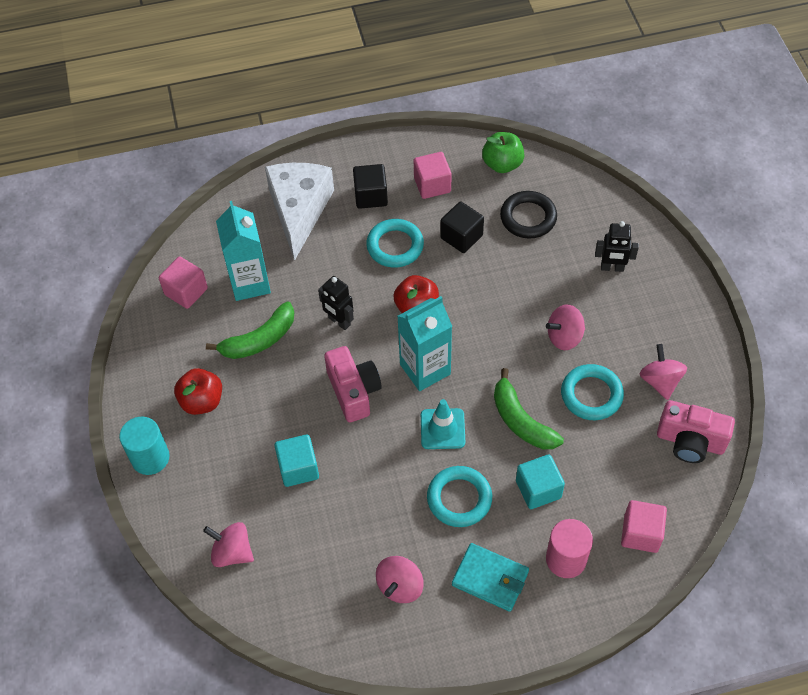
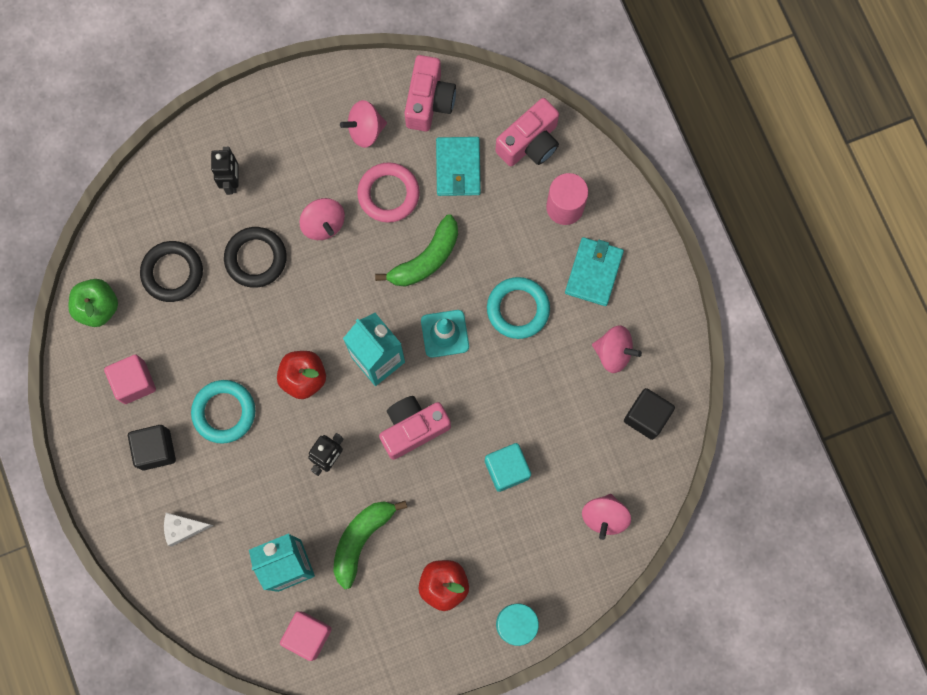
camera: 100 degrees left, 20 degrees up
(259, 340) = (361, 539): green banana -> green banana turned 105 degrees counterclockwise
(299, 211) = (183, 528): white cheese -> white cheese, size x0.43
(461, 237) = (205, 341): black cube -> black cube (646, 416)
(535, 280) = (256, 258): none -> black ring
(538, 489) = (498, 237): turquoise cube -> none
(591, 395) = (388, 194): turquoise ring -> pink ring
(616, 460) = (458, 168): none -> turquoise wallet
(641, 533) = (530, 143): pink cube -> pink camera

